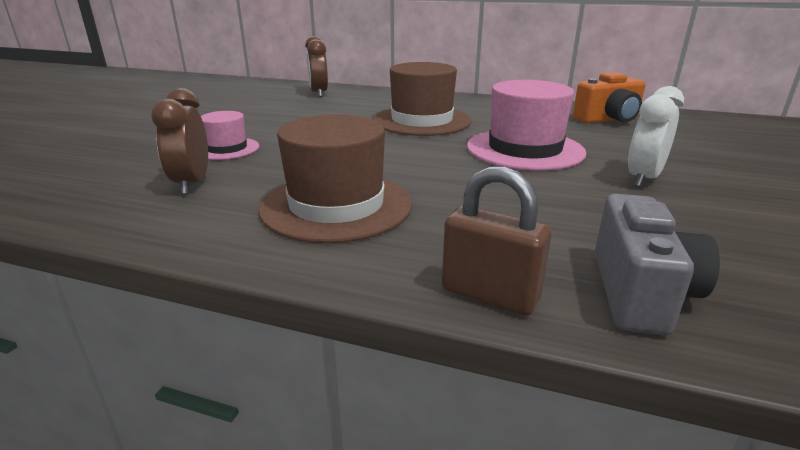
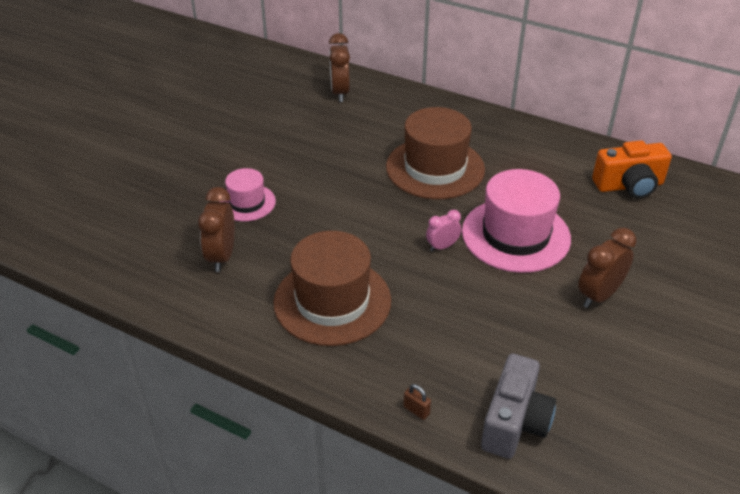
camera: 10 degrees right, 15 degrees up
(452, 161) = (442, 246): none -> pink clock
(490, 295) = (416, 410): brown padlock -> brown padlock, size x0.45
(643, 178) = (599, 295): white clock -> brown clock

